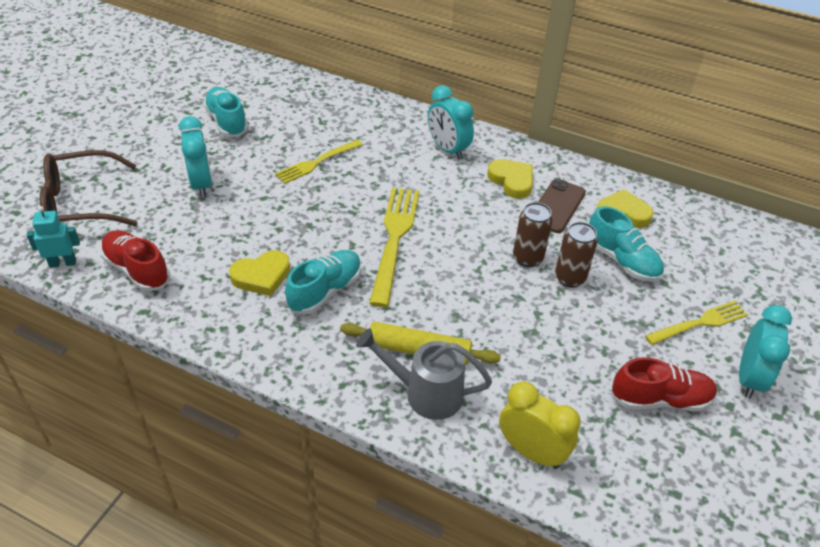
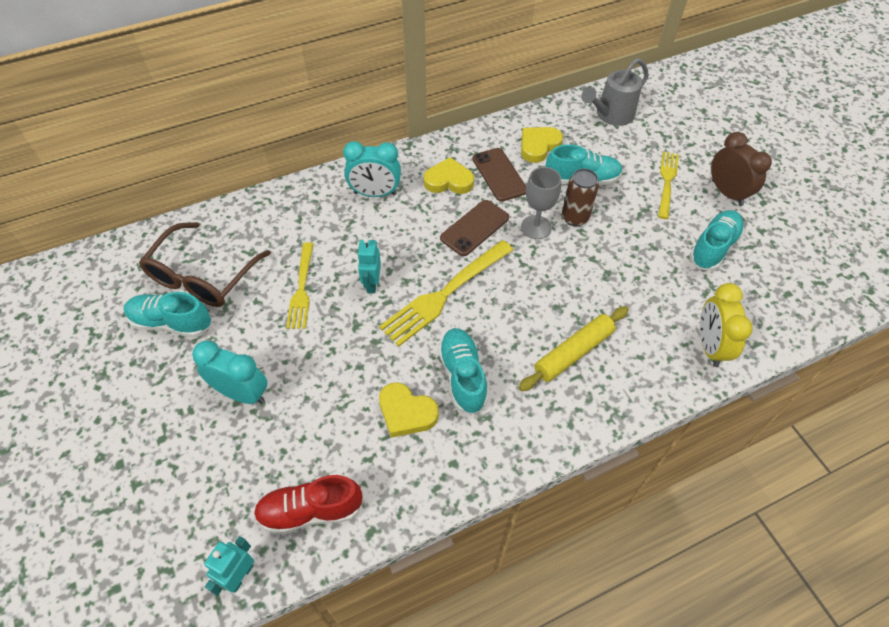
camera: 50 degrees left, 10 degrees up
(81, 203) = (163, 515): brown glasses -> brown glasses (202, 277)
(262, 276) = (406, 412): yellow heart -> yellow heart turned 105 degrees clockwise
(360, 194) = (371, 284): none -> turquoise robot
(394, 239) = (445, 294): yellow fork -> yellow fork turned 90 degrees counterclockwise
(425, 393) = (617, 375): grey watering can -> grey watering can (611, 115)
(481, 221) = (474, 228): none -> brown phone
(527, 258) = (536, 227): brown can -> grey goblet
(531, 451) = (709, 346): yellow clock -> yellow clock turned 75 degrees counterclockwise
(660, 399) = (713, 247): red shoe -> turquoise shoe
(749, 378) = (727, 193): turquoise clock -> brown clock

